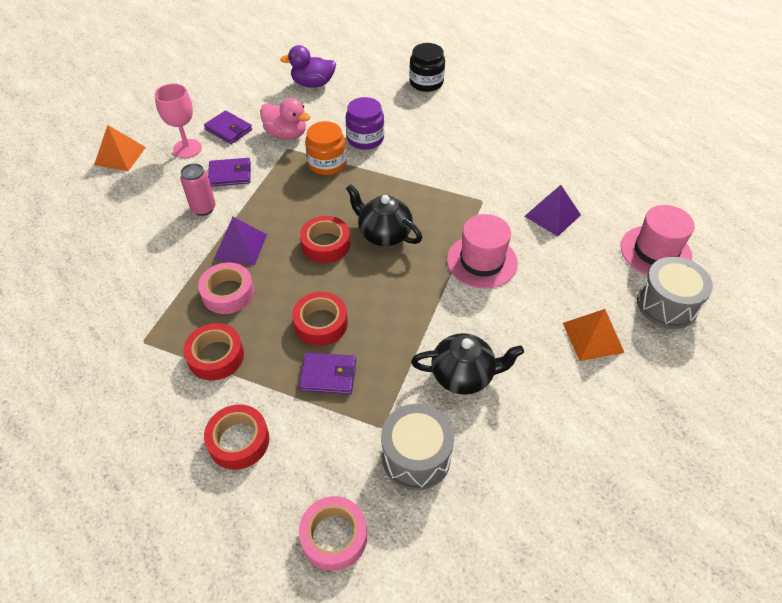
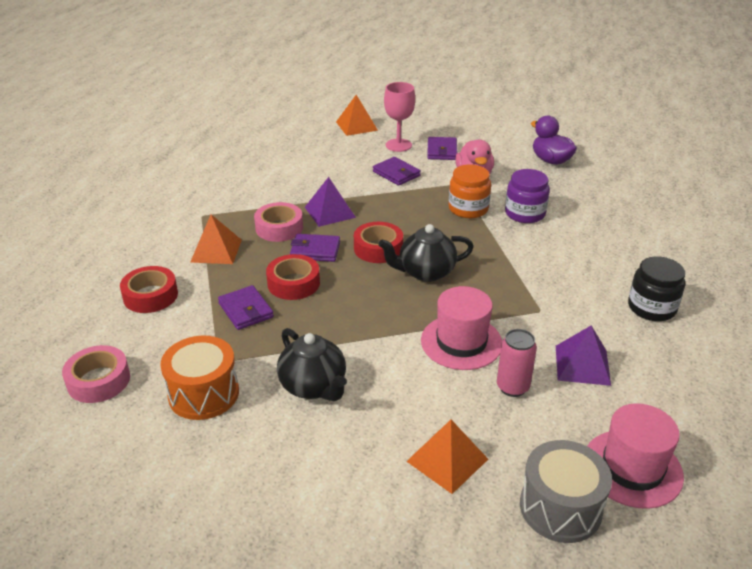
camera: 55 degrees right, 15 degrees down
(203, 208) = (348, 179): pink can -> pink can (512, 387)
(216, 356) = (216, 250): red tape -> orange pyramid
(288, 285) = (315, 250): none -> purple wallet
(384, 234) = (425, 272): black teapot -> black teapot turned 105 degrees counterclockwise
(416, 457) = (203, 394): grey drum -> orange drum
(426, 82) = (649, 212): black jar -> black jar (651, 308)

